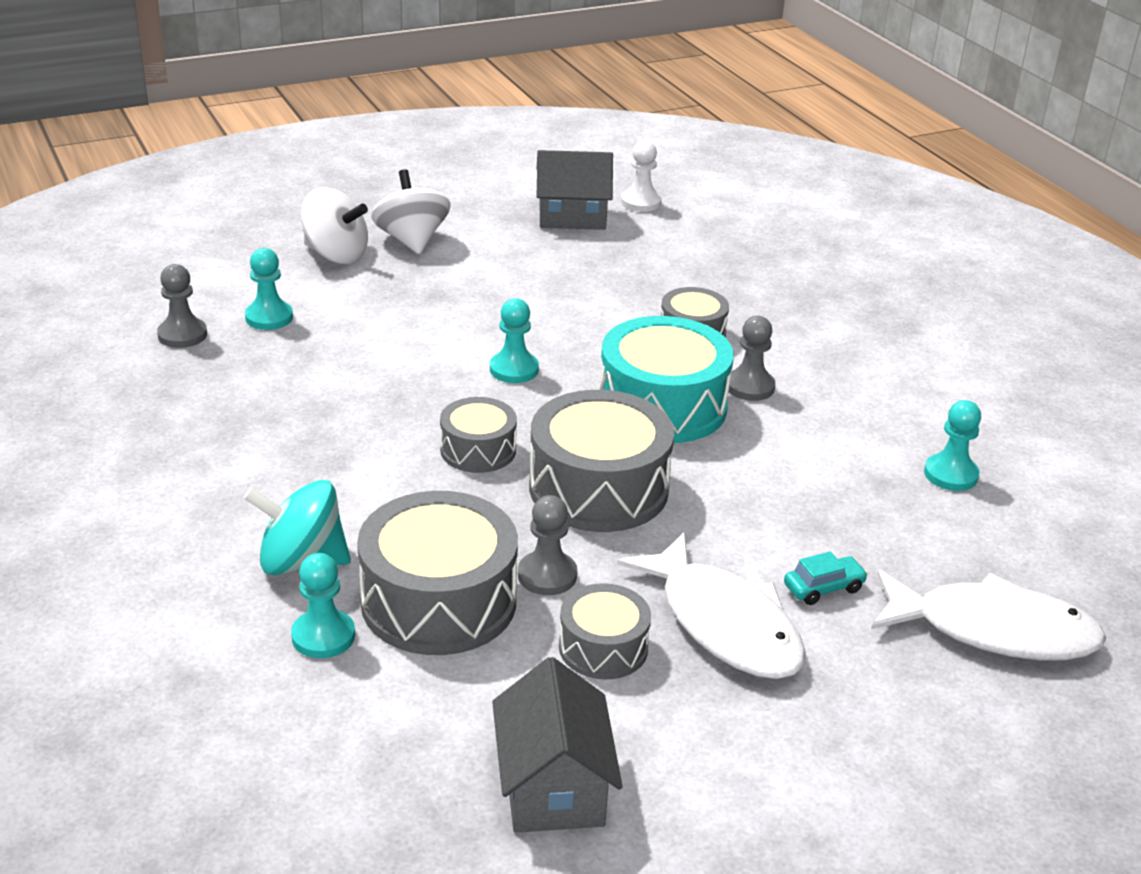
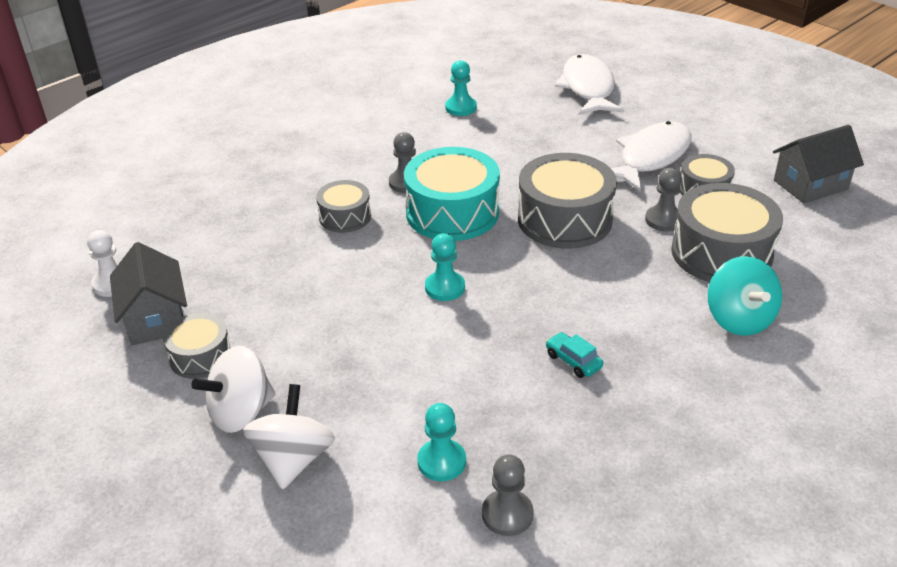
camera: 105 degrees left, 5 degrees up
(323, 636) = (791, 287): turquoise pawn -> none
(478, 450) = (560, 278): grey drum -> grey drum (200, 356)
(823, 588) = (595, 133): turquoise car -> turquoise car (573, 361)

